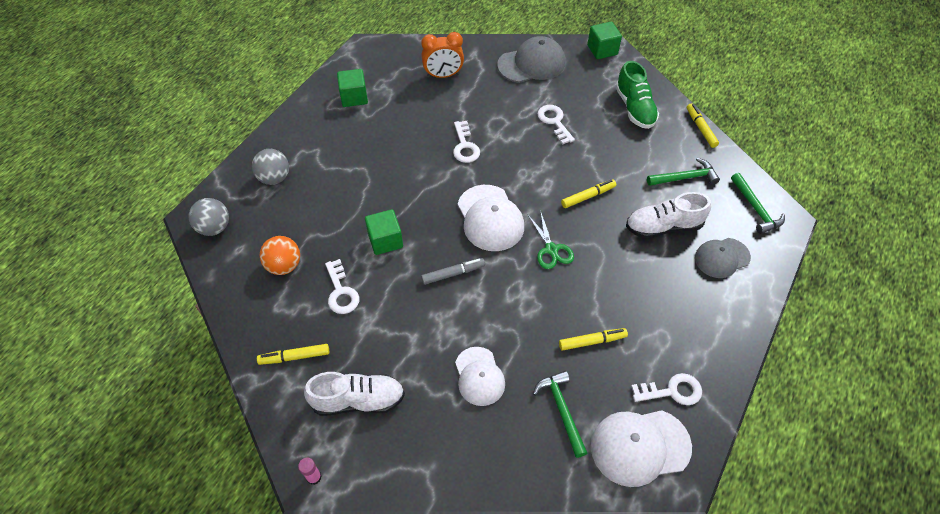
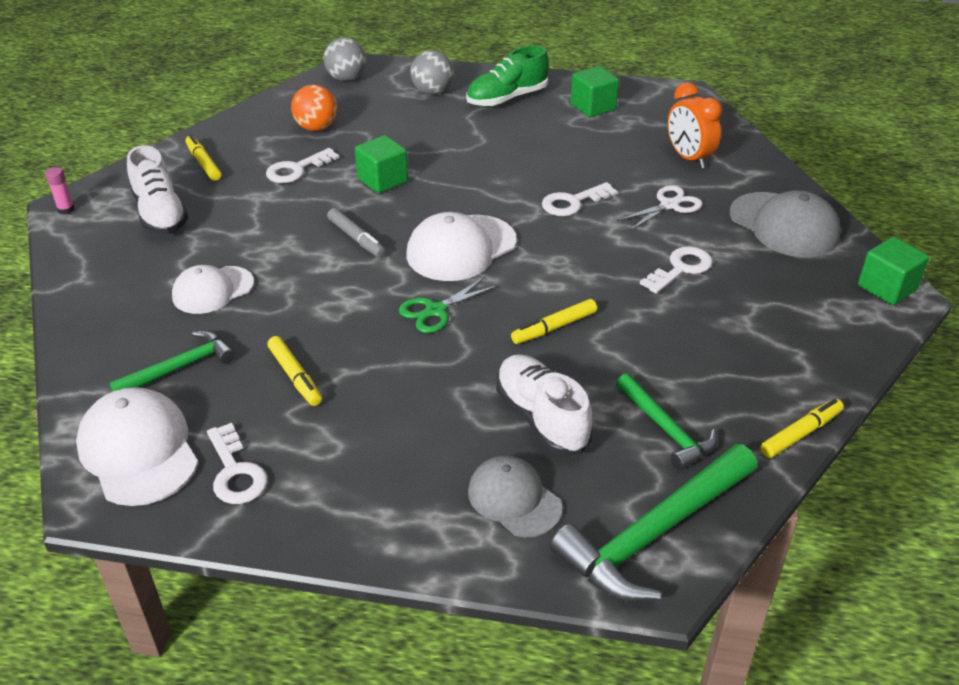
camera: 70 degrees right, 15 degrees down
(489, 103) = (669, 205): none -> white scissors
(588, 196) = (554, 328): yellow marker -> yellow marker turned 105 degrees clockwise
(634, 108) = (781, 346): green shoe -> green shoe (506, 98)
(755, 209) = (654, 534): green hammer -> green hammer, size x1.69

